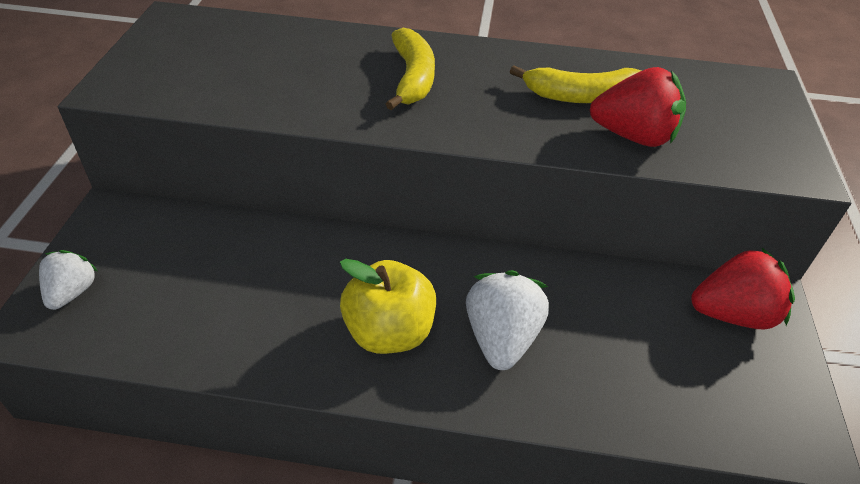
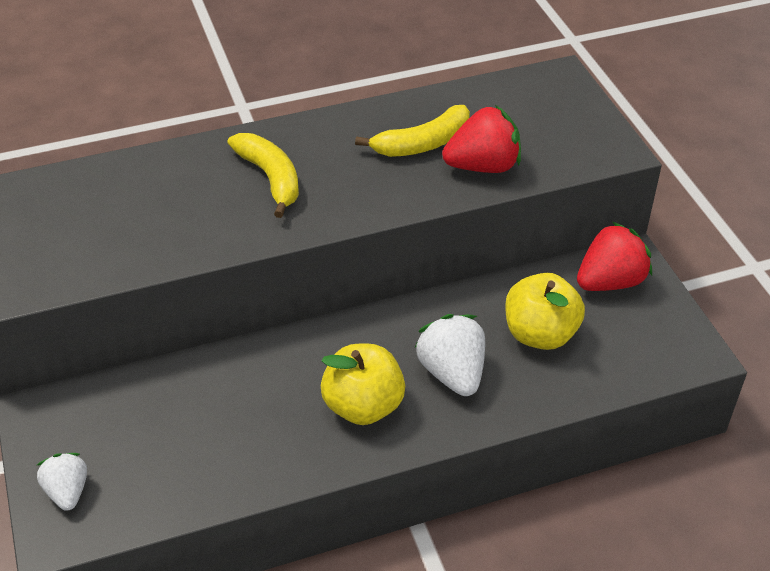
camera: 25 degrees left, 0 degrees up
(622, 337) = (540, 334): none -> yellow apple

